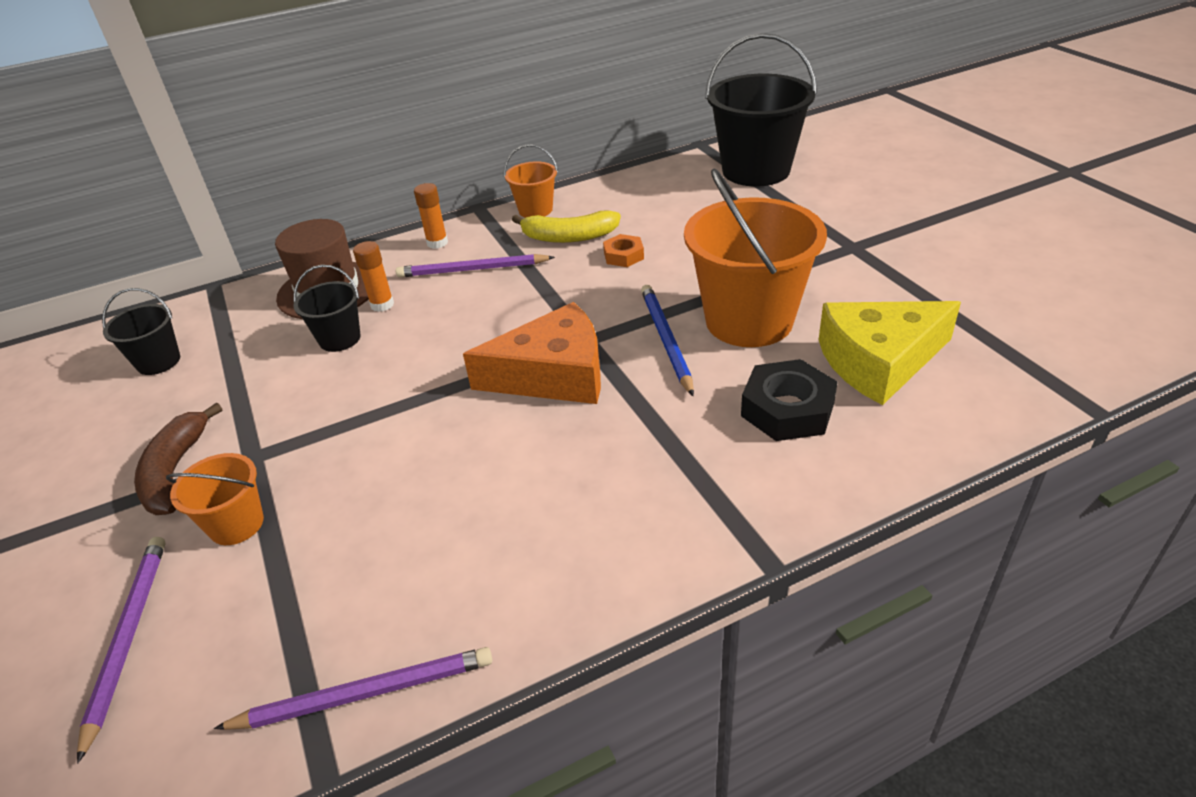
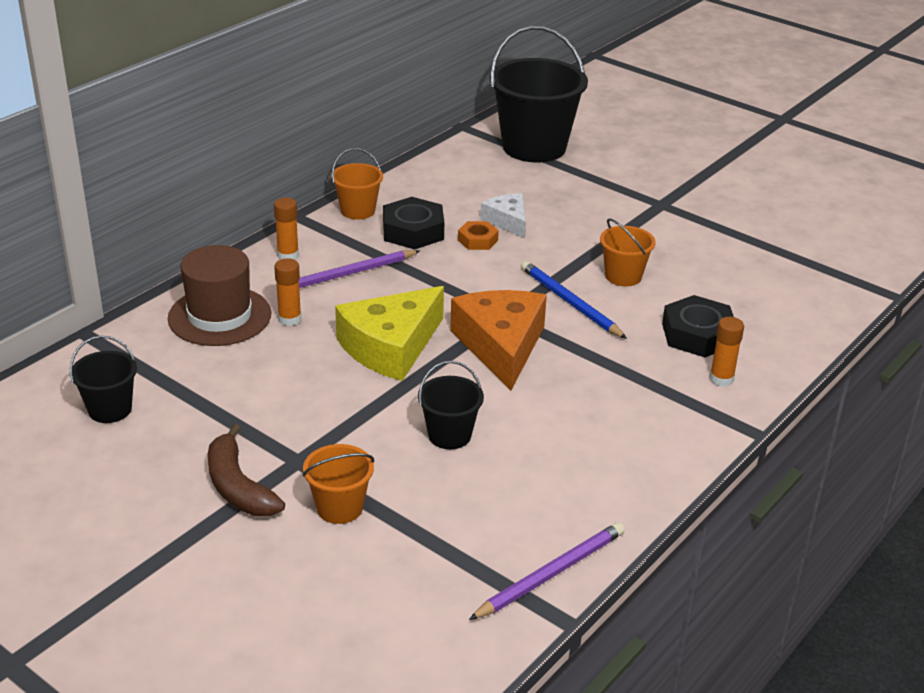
camera: 30 degrees left, 5 degrees down
(127, 638) = (333, 598): purple pencil -> none
(339, 339) = (278, 355): black bucket -> black bucket (449, 435)
(553, 374) = (501, 346): orange cheese -> orange cheese turned 60 degrees counterclockwise
(569, 237) = (413, 231): yellow banana -> black nut
(669, 241) = (507, 221): none -> white cheese
(749, 321) = (623, 276): orange bucket -> orange bucket, size x0.49
(777, 475) = (721, 379): none -> orange glue stick
(879, 361) = (738, 289): yellow cheese -> yellow cheese (391, 347)

